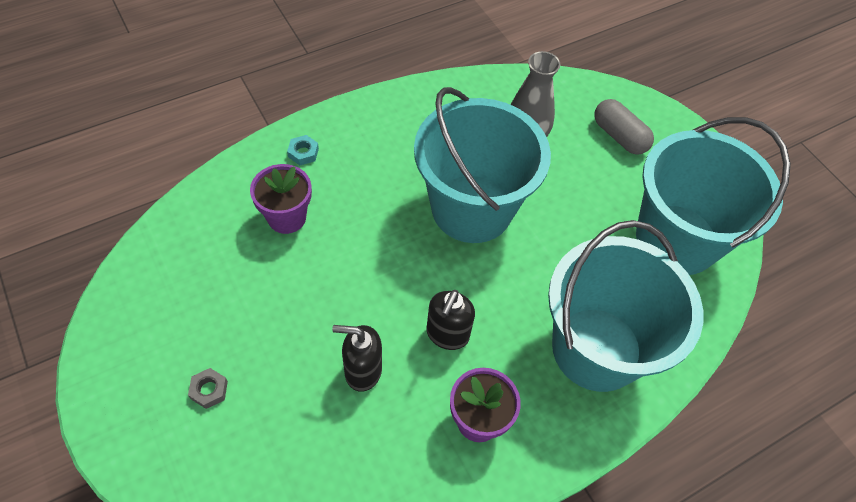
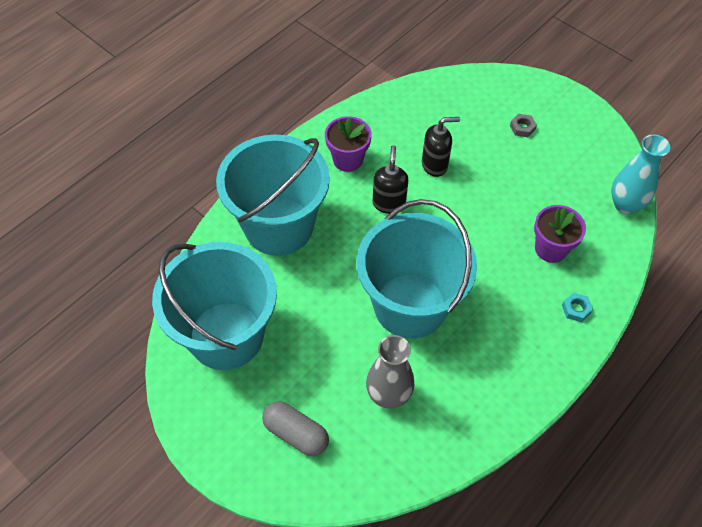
camera: 165 degrees right, 0 degrees up
(163, 239) = (625, 204): none -> turquoise vase

